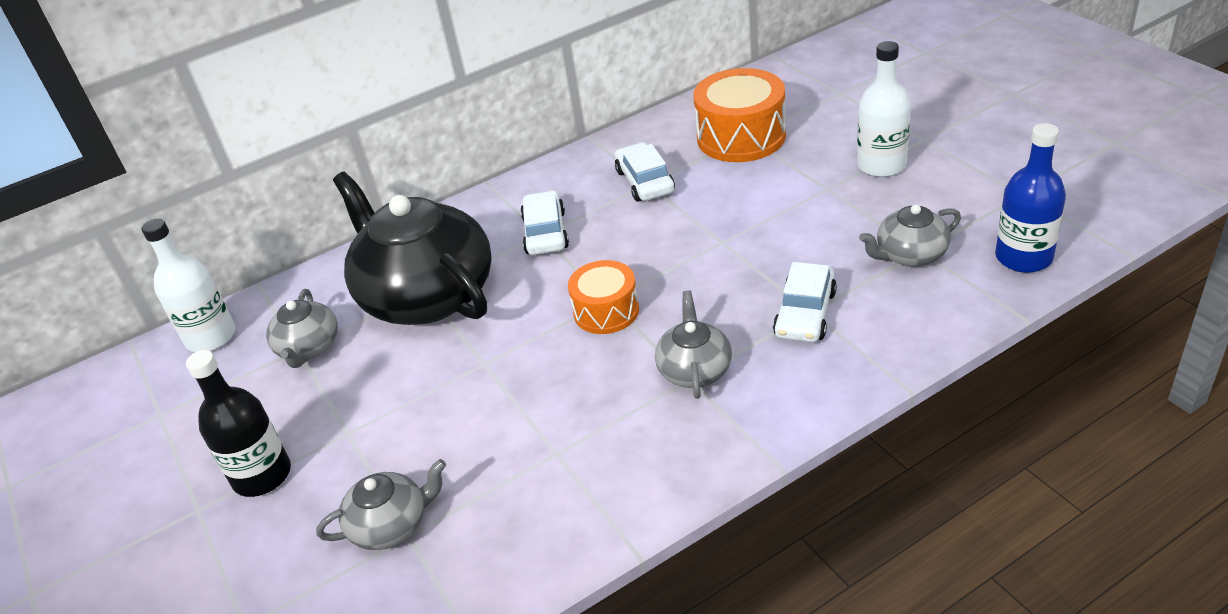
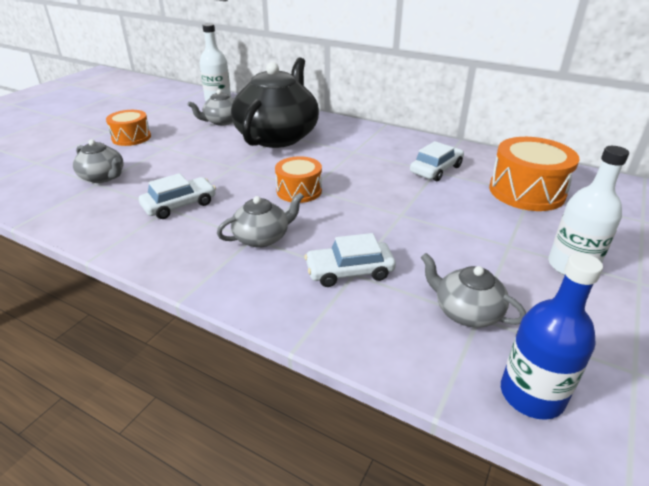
camera: 55 degrees right, 5 degrees down
(262, 475) = (131, 137): black bottle -> orange drum
(545, 232) = (356, 152): white car -> white car (179, 205)

